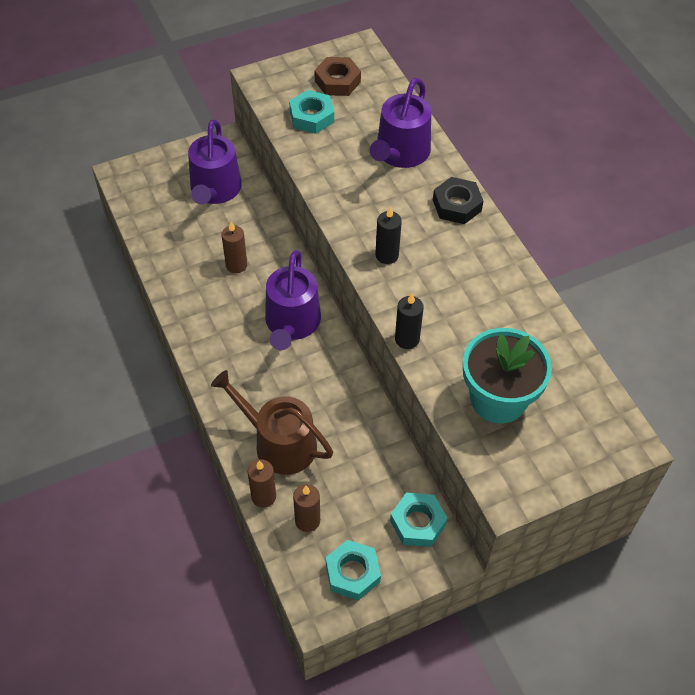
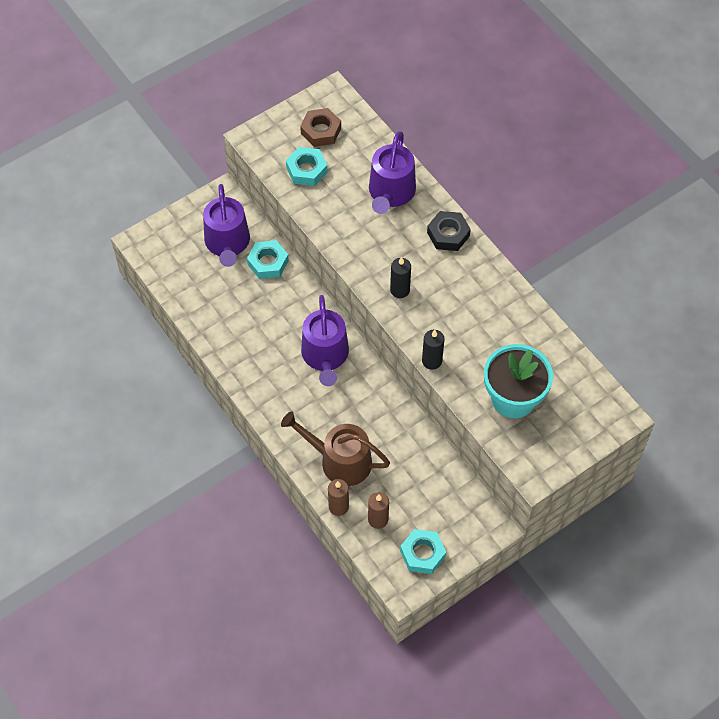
camera: 10 degrees left, 5 degrees up
(236, 265) = (265, 311): brown candle -> none
(417, 523) = (465, 505): turquoise nut -> turquoise nut (268, 263)

